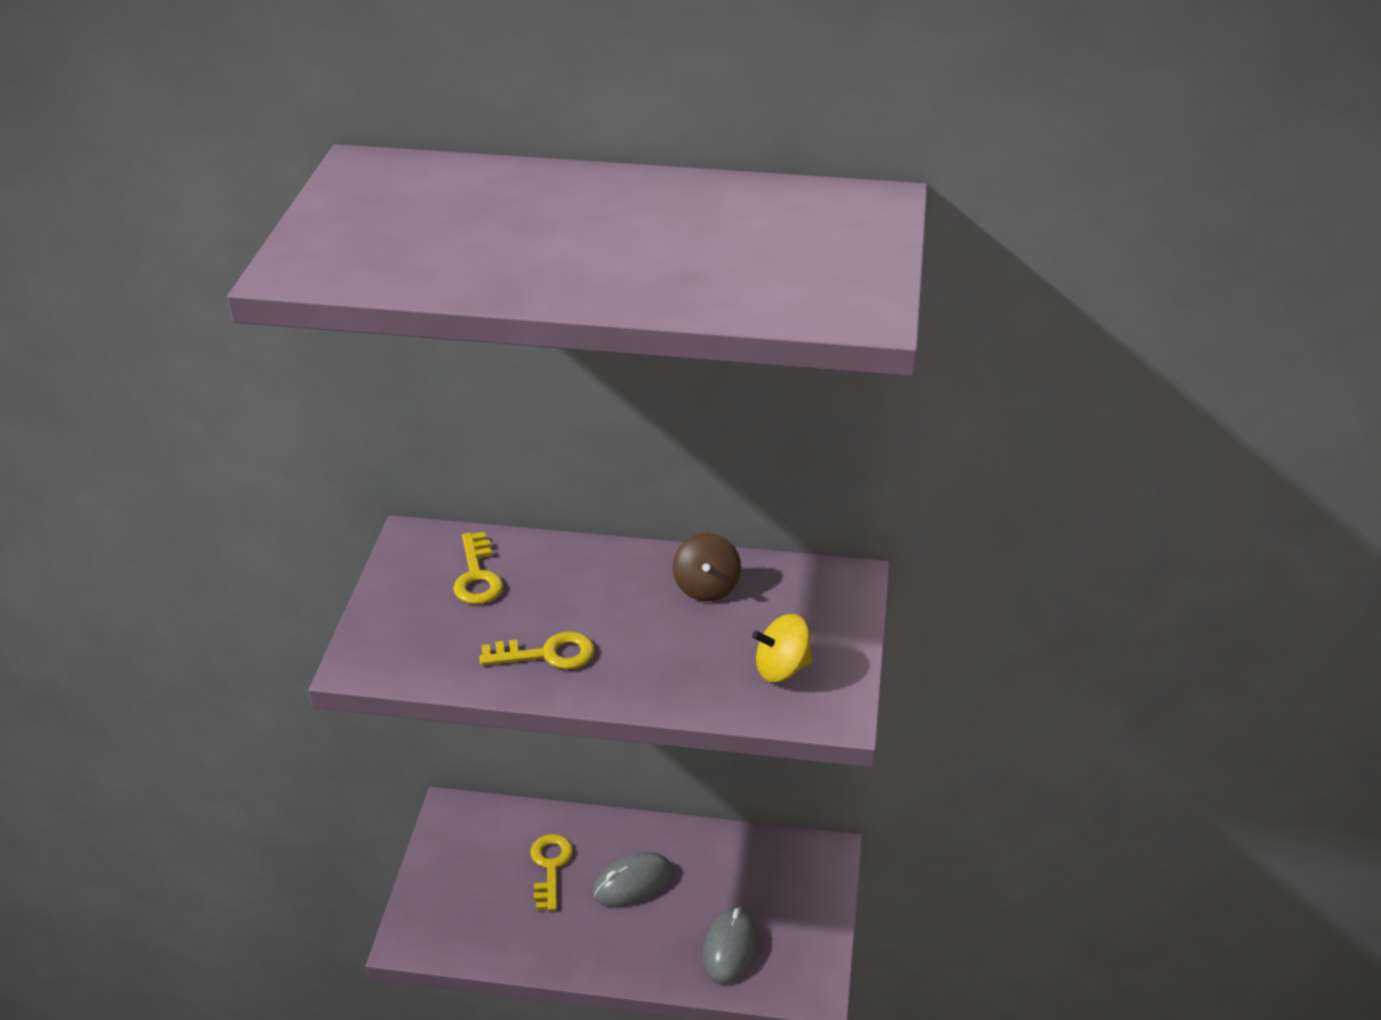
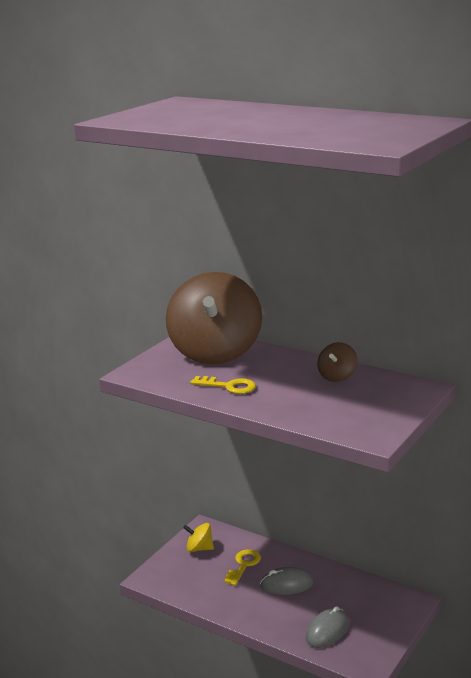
camera: 25 degrees right, 15 degrees down
(477, 576) = (215, 352): yellow key -> brown spinning top
(781, 668) = (356, 415): yellow spinning top -> yellow spinning top (199, 548)

